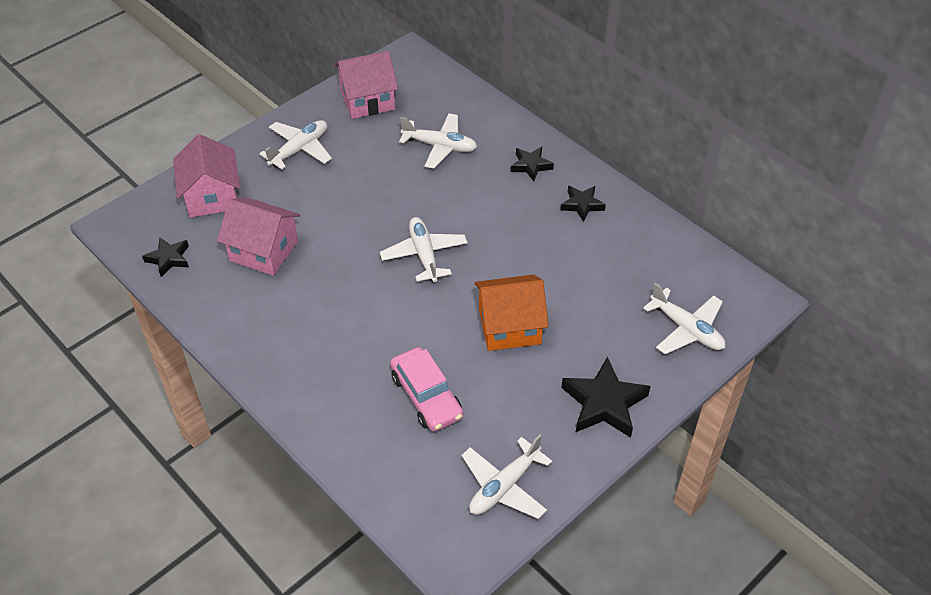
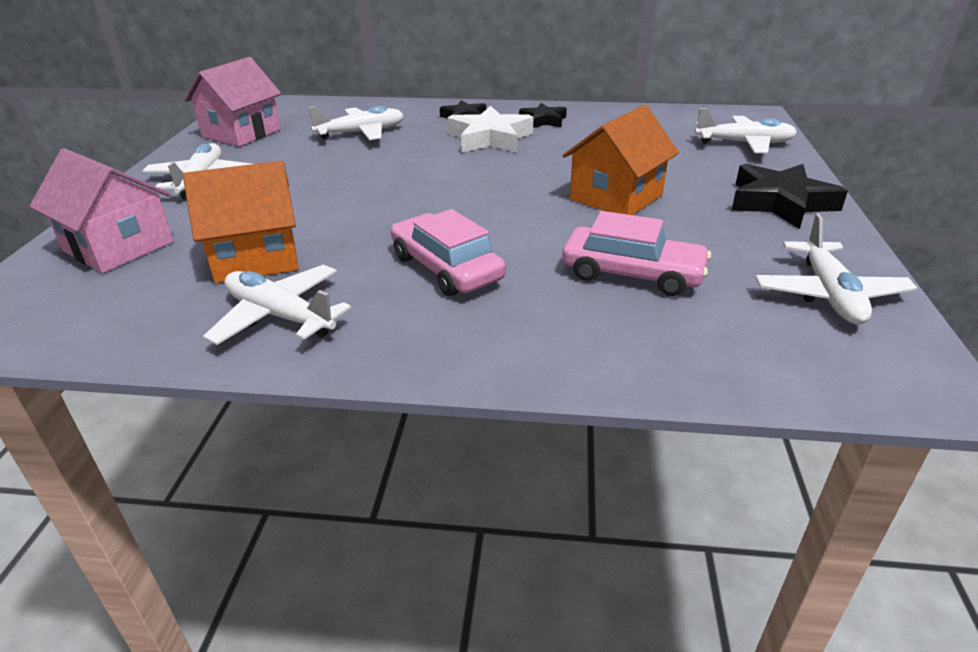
camera: 40 degrees left, 15 degrees down
(168, 259) = (109, 319): black star -> none
(264, 251) = (256, 257): pink house -> orange house
(341, 324) = (446, 268): none -> pink car
(424, 255) = (455, 190): white plane -> white plane (280, 316)
(515, 206) = (490, 138): none -> white star

